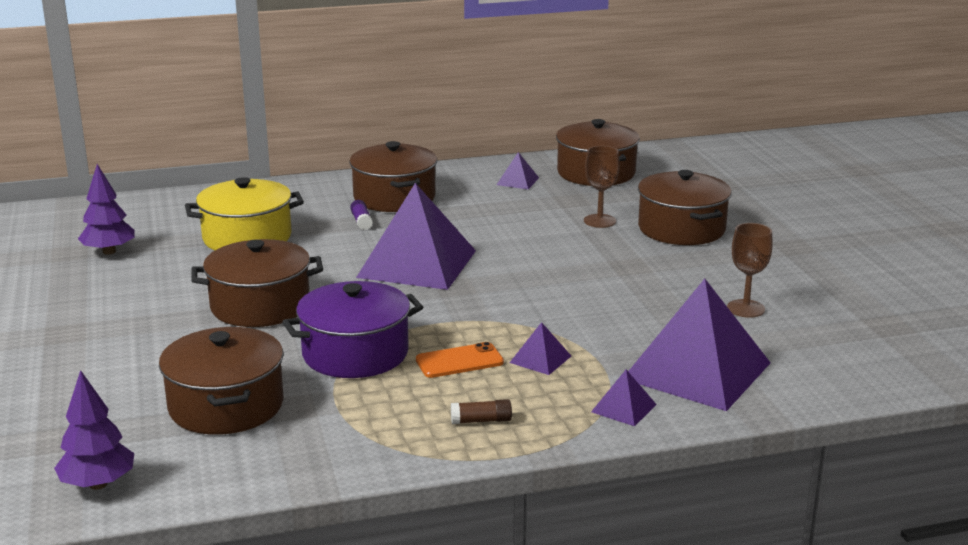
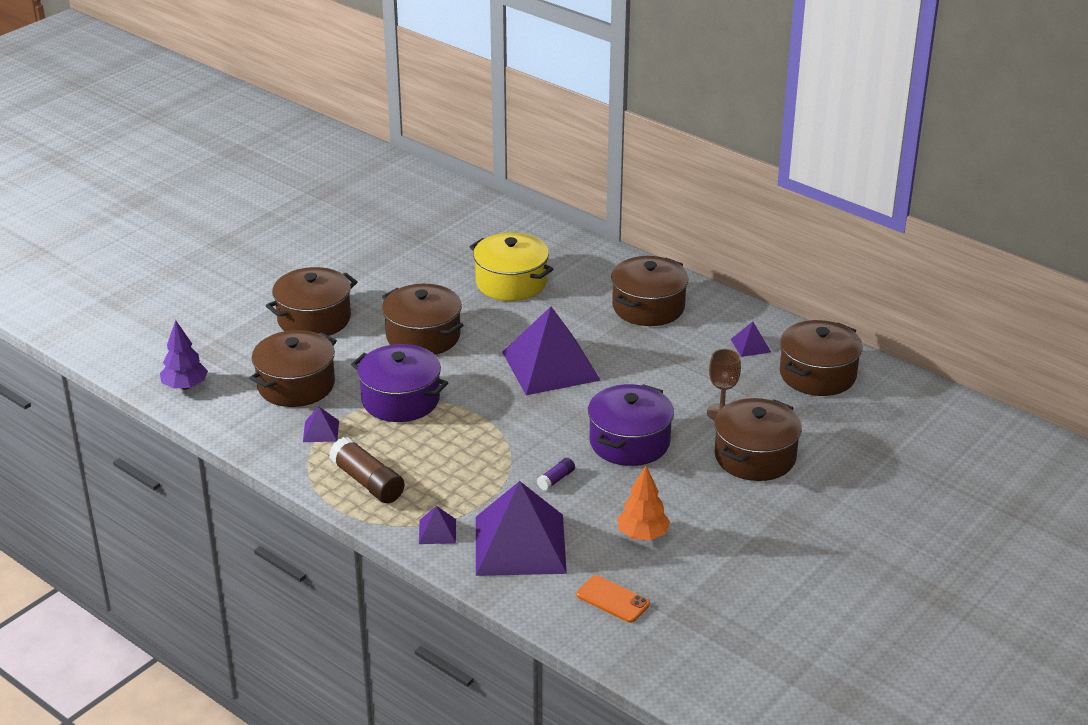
camera: 55 degrees right, 10 degrees up
(109, 252) = (432, 246): purple tree -> none
(115, 354) = (314, 319): none -> brown pot
(361, 221) = (590, 313): purple glue stick -> purple glue stick (556, 479)
(459, 361) = (431, 443): orange phone -> orange phone (612, 599)
(481, 421) = (367, 482): brown glue stick -> brown glue stick, size x2.02
(540, 359) = (467, 473): purple pyramid -> purple pyramid (320, 431)
(592, 269) = (629, 442): none -> purple pot
(745, 308) = (642, 535): brown goblet -> orange tree

